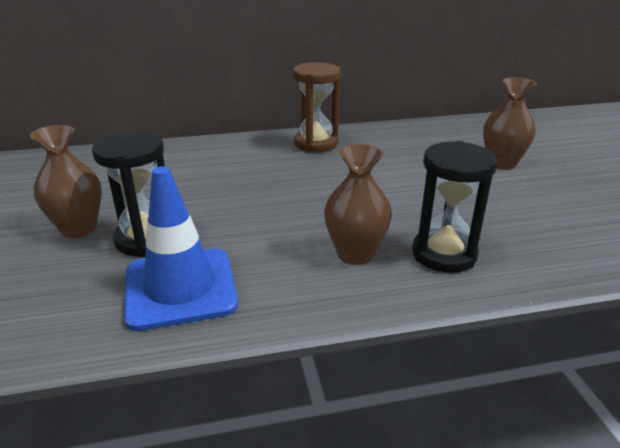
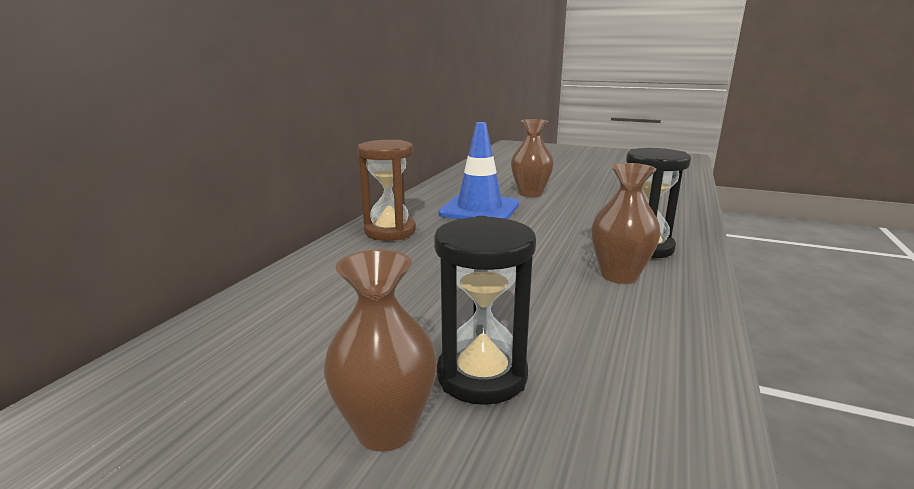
camera: 55 degrees left, 10 degrees down
(180, 288) = (618, 378): blue traffic cone -> blue traffic cone (479, 209)

